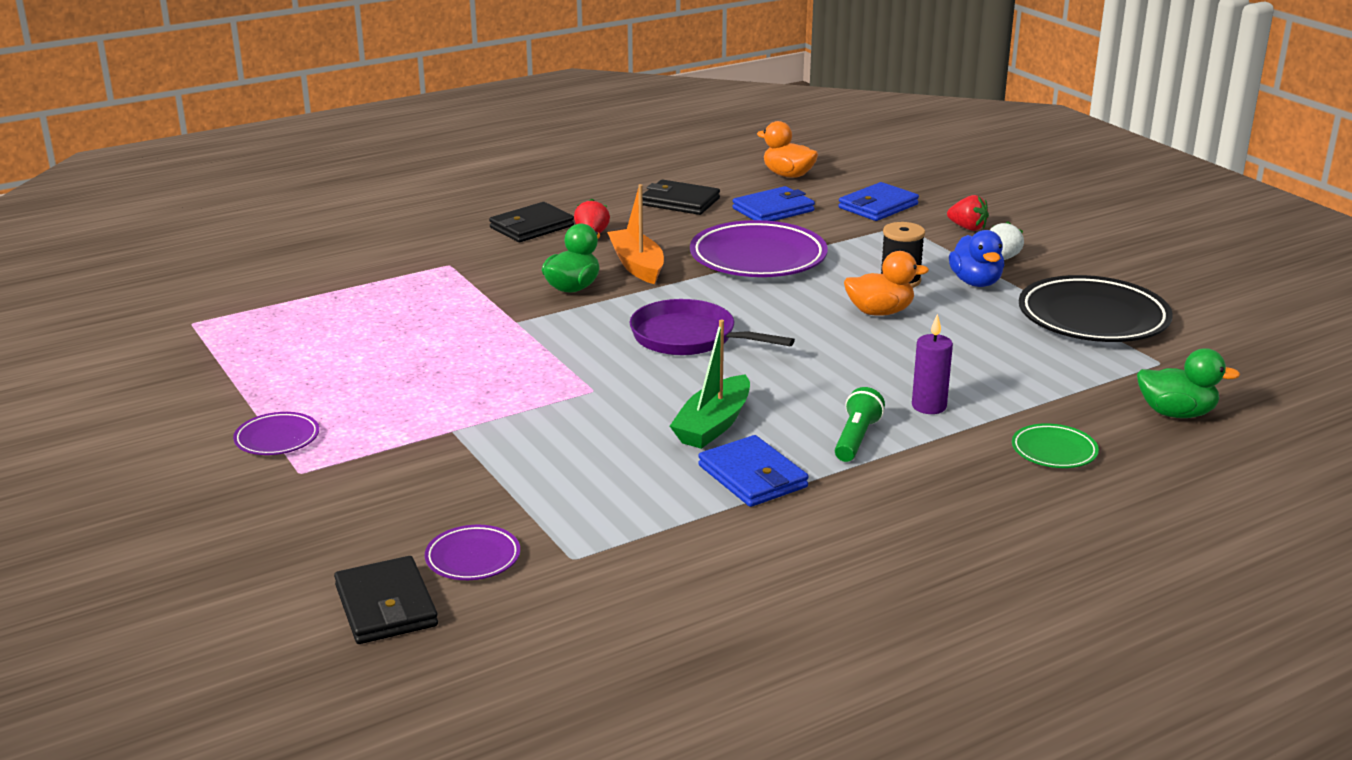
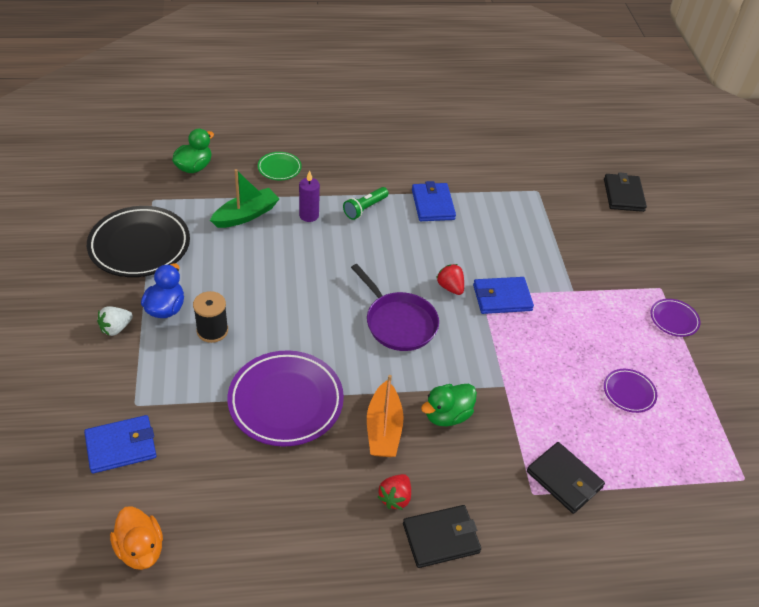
camera: 160 degrees left, 20 degrees up
(473, 558) = (581, 205): purple plate -> purple plate (629, 392)
(680, 202) = (282, 533): black wallet -> black wallet (564, 479)
(713, 425) = (430, 243): green boat -> green boat (246, 215)
(773, 210) = (212, 479): blue wallet -> blue wallet (502, 298)
(880, 312) = (259, 302): orange duck -> none
(967, 228) = (91, 379): red strawberry -> red strawberry (450, 287)
(1176, 413) = (194, 167): green duck -> green duck turned 90 degrees clockwise

